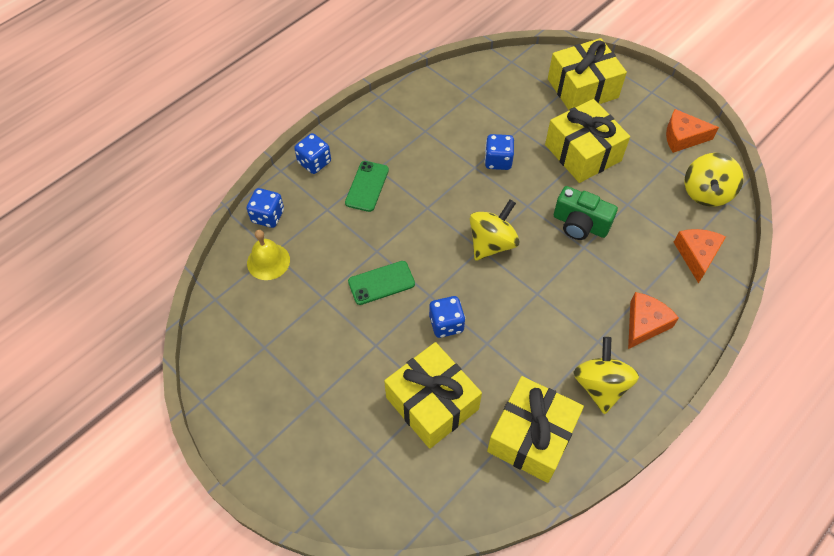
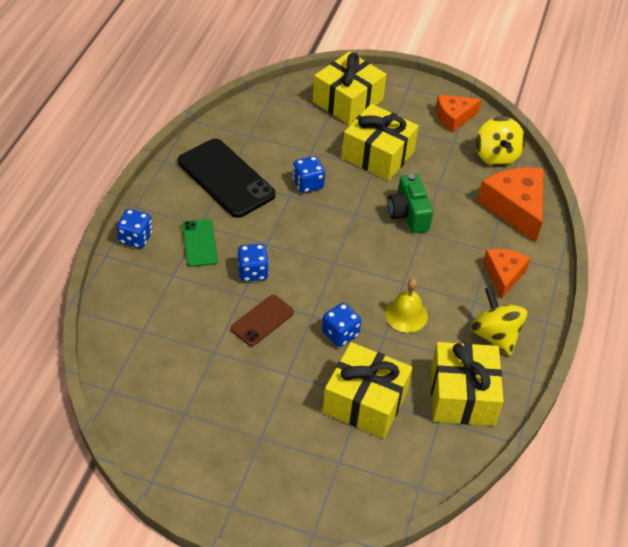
camera: 30 degrees left, 10 degrees down
(268, 216) = (118, 300): blue dice -> blue dice (252, 272)
(268, 261) = (143, 339): yellow bell -> yellow bell (406, 315)
(381, 283) = (262, 320): green phone -> brown phone
(425, 130) = (226, 178): none -> black phone
(492, 243) = (342, 254): yellow spinning top -> none
(580, 224) = (408, 214): green camera -> green camera turned 75 degrees clockwise
(696, 255) = (515, 208): orange cheese -> orange cheese, size x1.60

